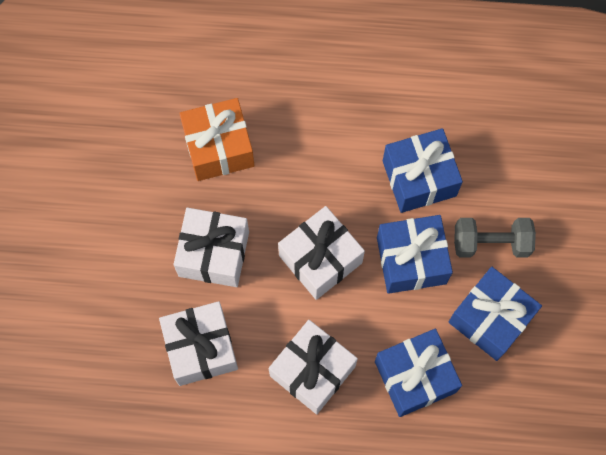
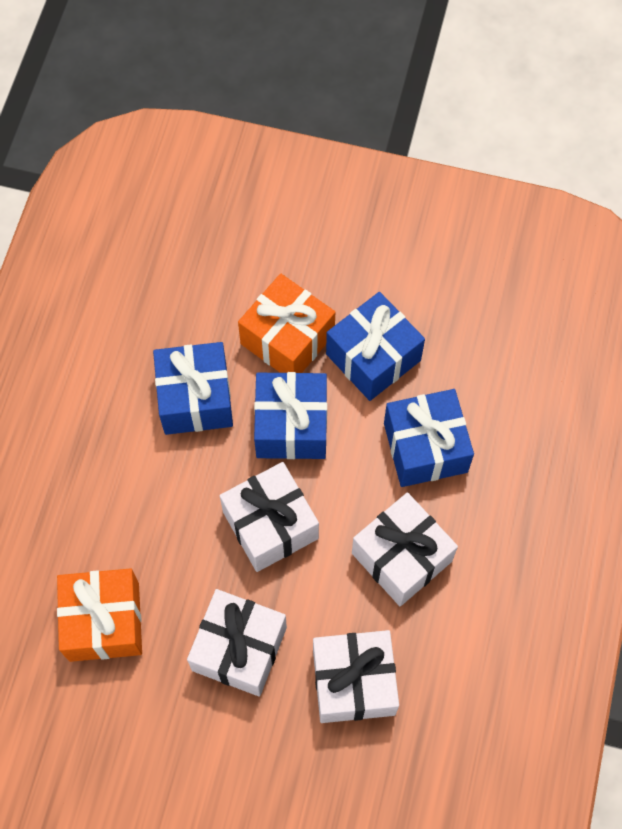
camera: 80 degrees left, 5 degrees down
(491, 243) = (287, 339): grey dumbbell -> orange gift

